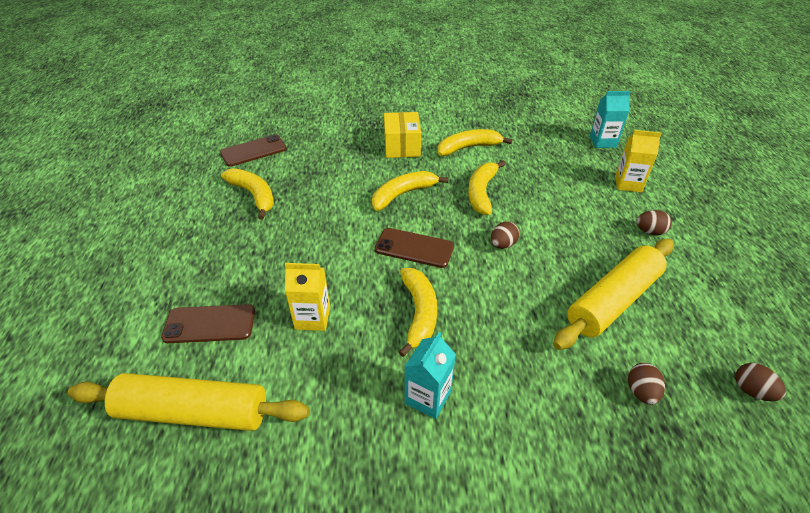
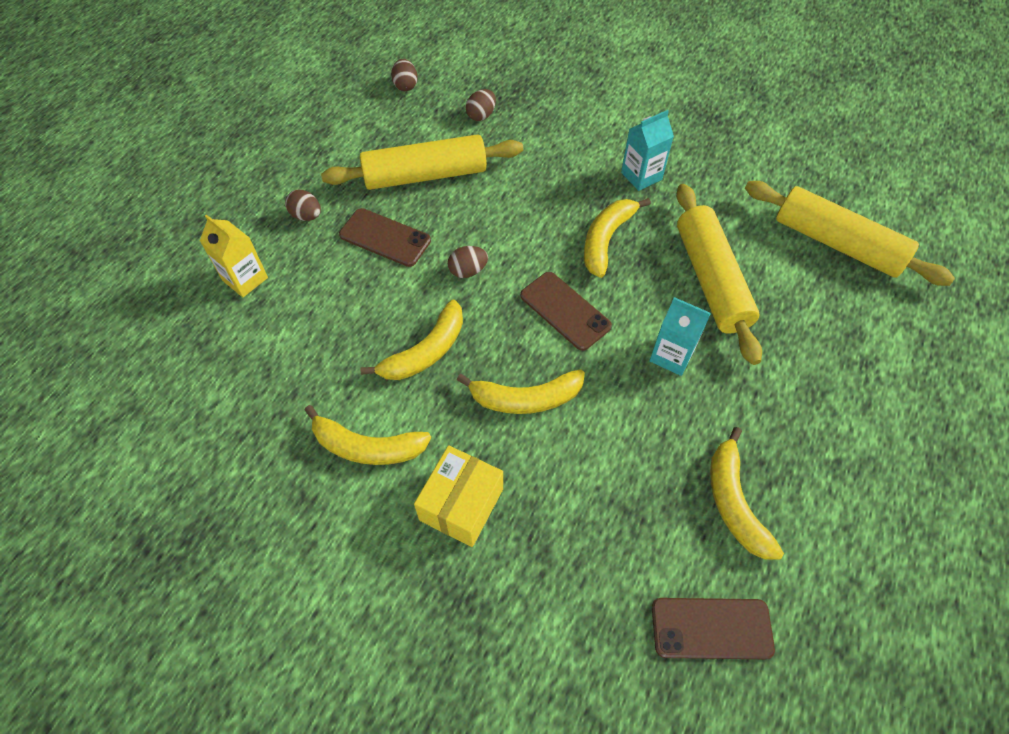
camera: 150 degrees left, 15 degrees up
(209, 324) = (817, 318): brown phone -> brown phone (385, 238)
(312, 318) = (711, 280): yellow carton -> yellow rolling pin
(603, 142) = (178, 360): turquoise carton -> turquoise carton (672, 355)

